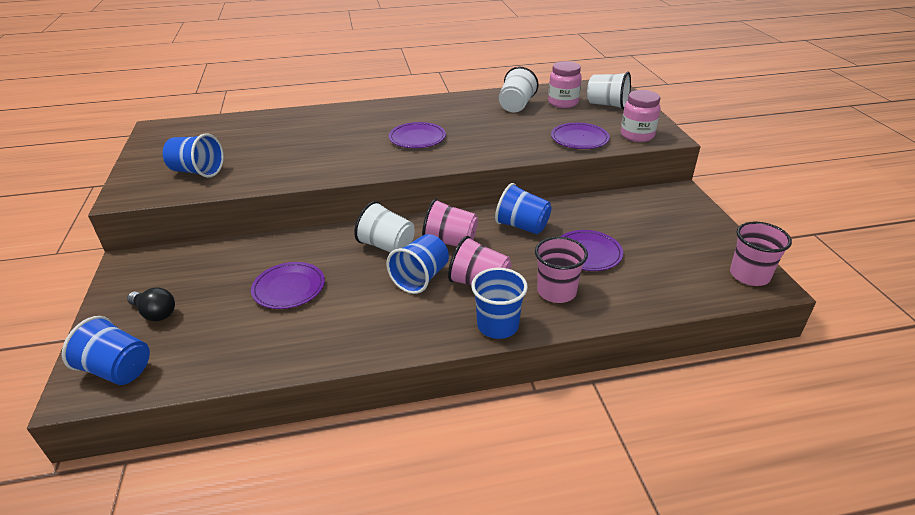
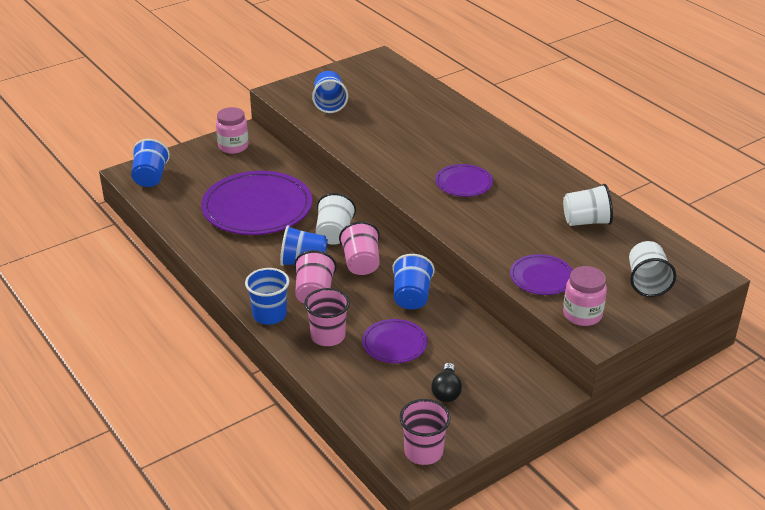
camera: 65 degrees right, 0 degrees up
(155, 313) = (203, 167): black light bulb -> black light bulb (446, 391)
(289, 288) = (257, 208): purple plate -> purple plate, size x1.97
(563, 103) = (623, 250): pink jar -> pink jar (233, 147)

